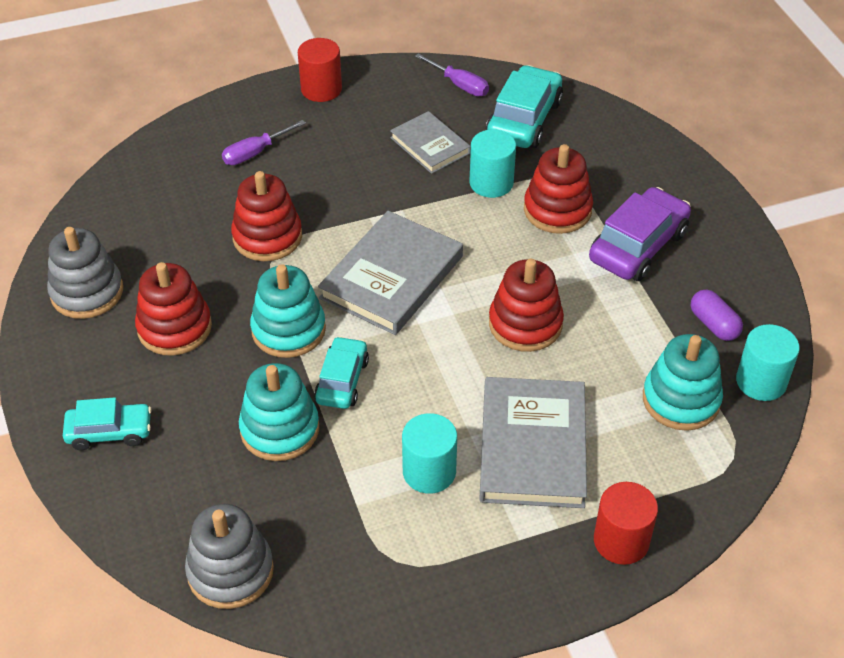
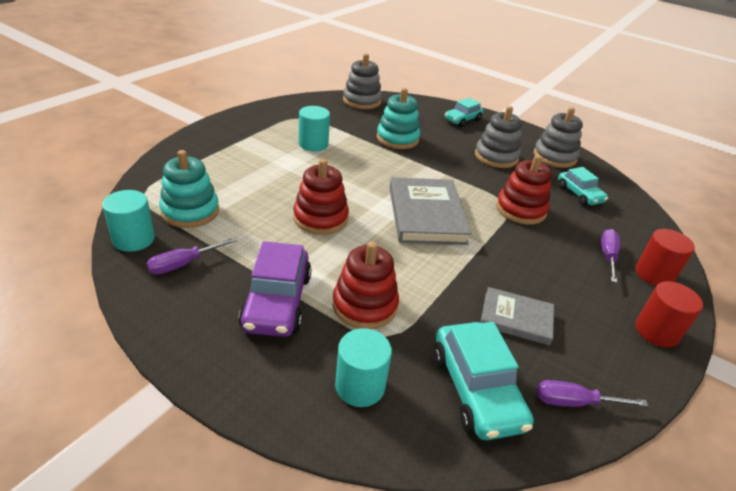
camera: 140 degrees right, 10 degrees down
(174, 328) = (496, 157): red stacking toy -> grey stacking toy
(288, 330) = (445, 173): turquoise stacking toy -> none
(342, 380) = (392, 162): turquoise car -> turquoise car (579, 194)
(491, 183) = (436, 306): turquoise cylinder -> turquoise cylinder (360, 386)
(532, 446) = (269, 166): grey book -> none
(621, 541) = (197, 147): red cylinder -> red cylinder (654, 274)
(713, 324) = (184, 264): purple capsule -> purple screwdriver

